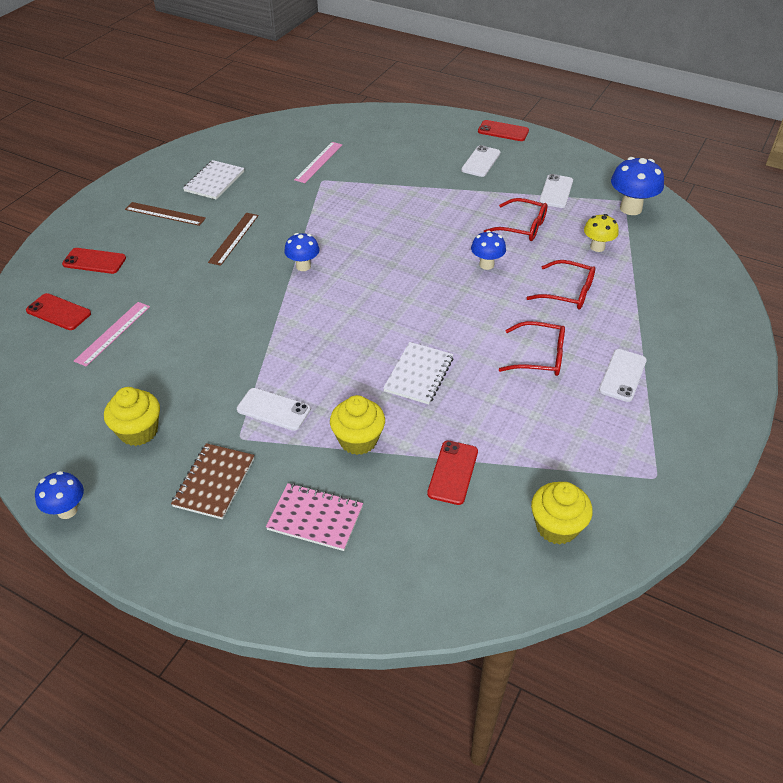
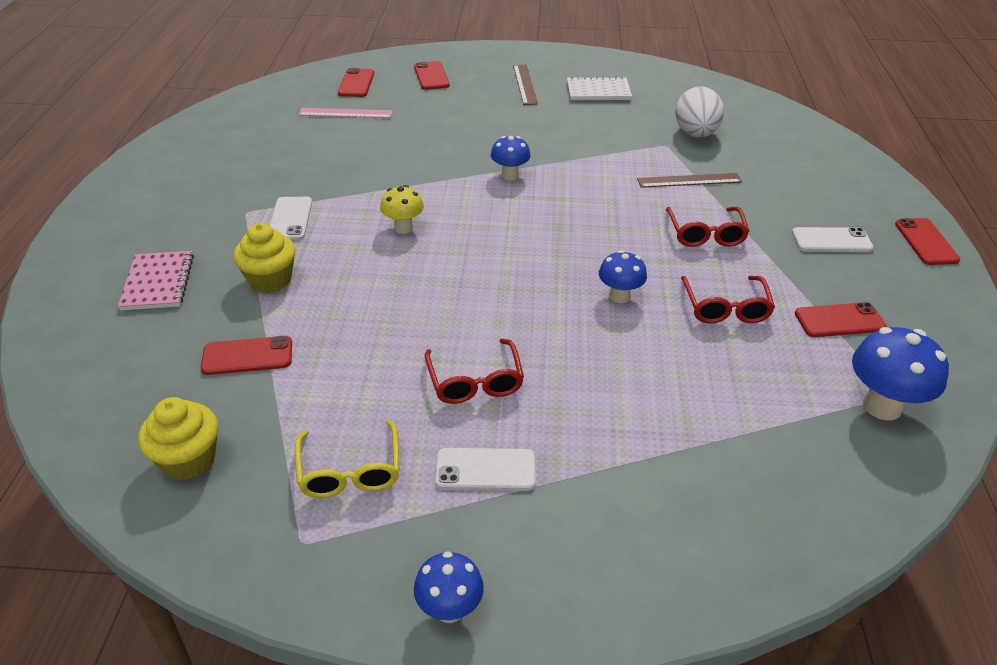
camera: 65 degrees right, 5 degrees down
(67, 510) = (135, 160): blue mushroom -> blue mushroom (449, 609)
(138, 431) = (233, 162): yellow cupcake -> none
(214, 482) = (186, 216): brown notebook -> none
(234, 238) = (520, 127): brown ruler -> brown ruler (689, 180)
(319, 162) = (695, 134): pink ruler -> white egg
(418, 374) = (388, 294): white notebook -> none
(556, 191) = (839, 321): white phone -> red phone
(567, 292) = (622, 379): red glasses -> red glasses (705, 234)
(597, 247) = (749, 388): yellow mushroom -> yellow mushroom (403, 228)
(600, 439) = (350, 470): none -> yellow glasses

